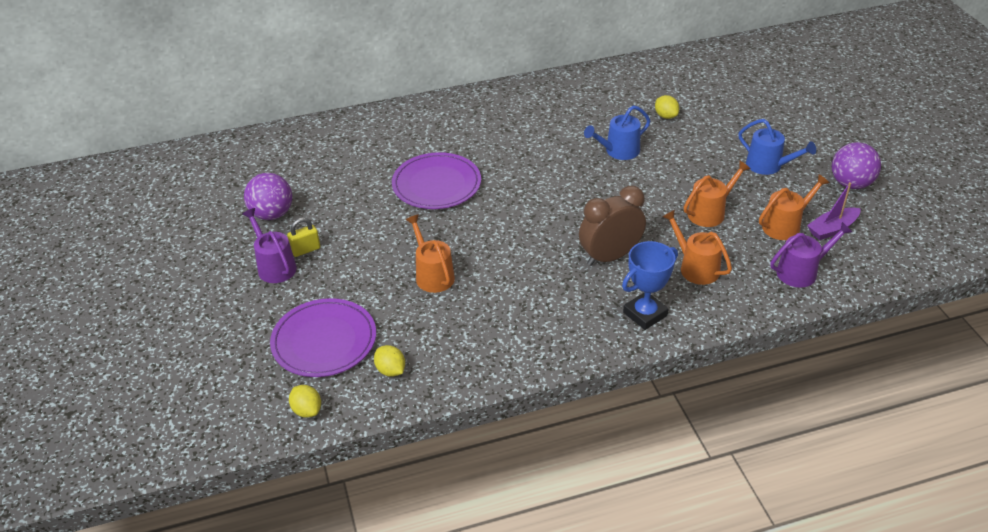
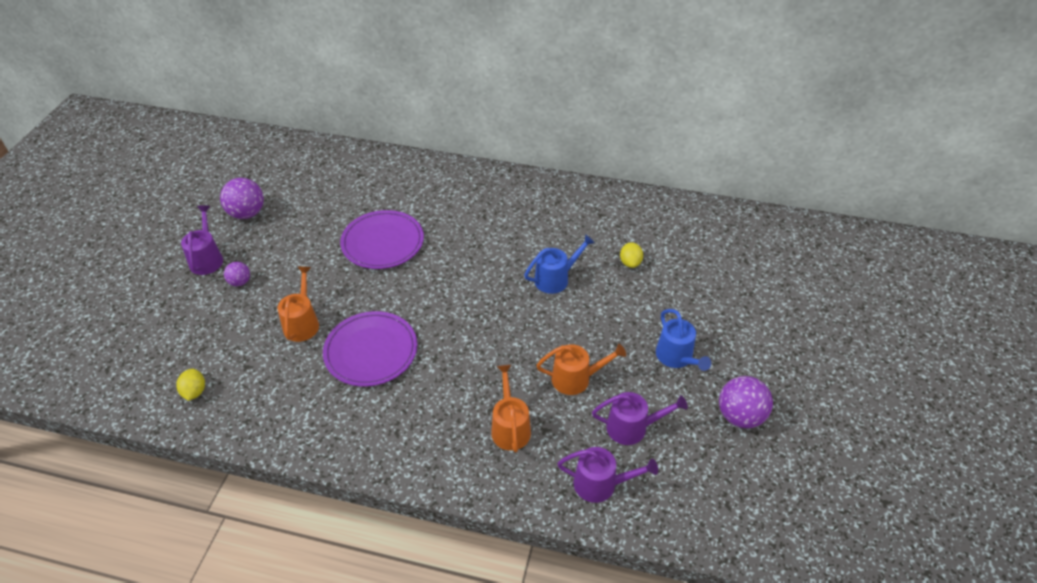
camera: 30 degrees right, 5 degrees up
(305, 250) = (239, 255): yellow padlock -> none
(307, 410) = (111, 393): yellow lemon -> none
(324, 341) = (177, 340): purple plate -> purple plate (371, 351)
(332, 270) = (240, 282): none -> purple ball
(610, 256) = (450, 378): brown clock -> none
(618, 151) = (555, 279): blue watering can -> blue watering can turned 150 degrees clockwise
(645, 314) = (424, 449): blue trophy -> none
(785, 225) = (632, 427): orange watering can -> purple watering can
(832, 229) = (674, 455): purple boat -> none

